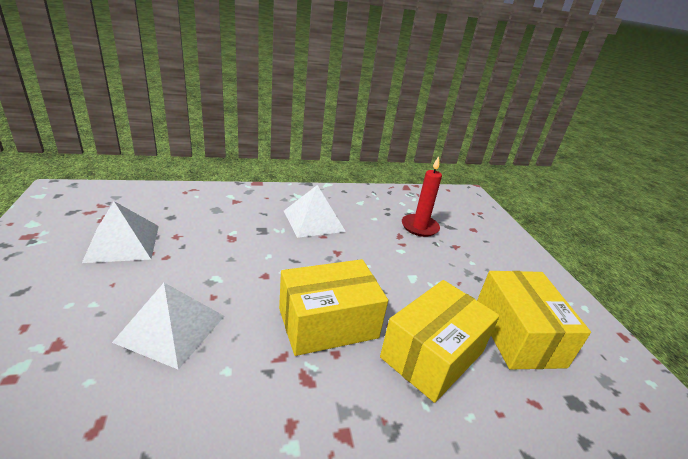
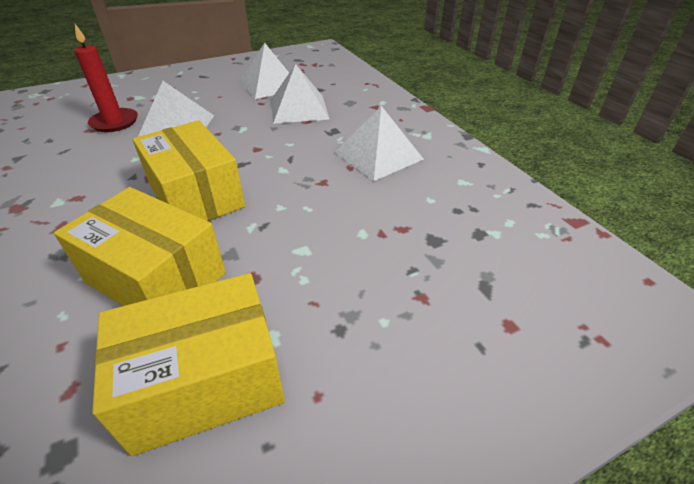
camera: 80 degrees right, 10 degrees up
(204, 237) = (299, 109): none -> white pyramid
(419, 227) = (447, 248): red candle -> red candle (114, 122)

